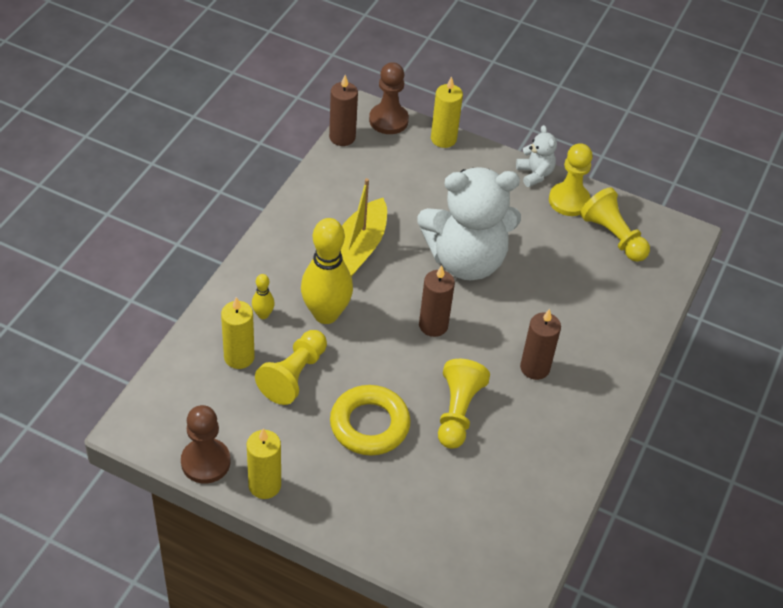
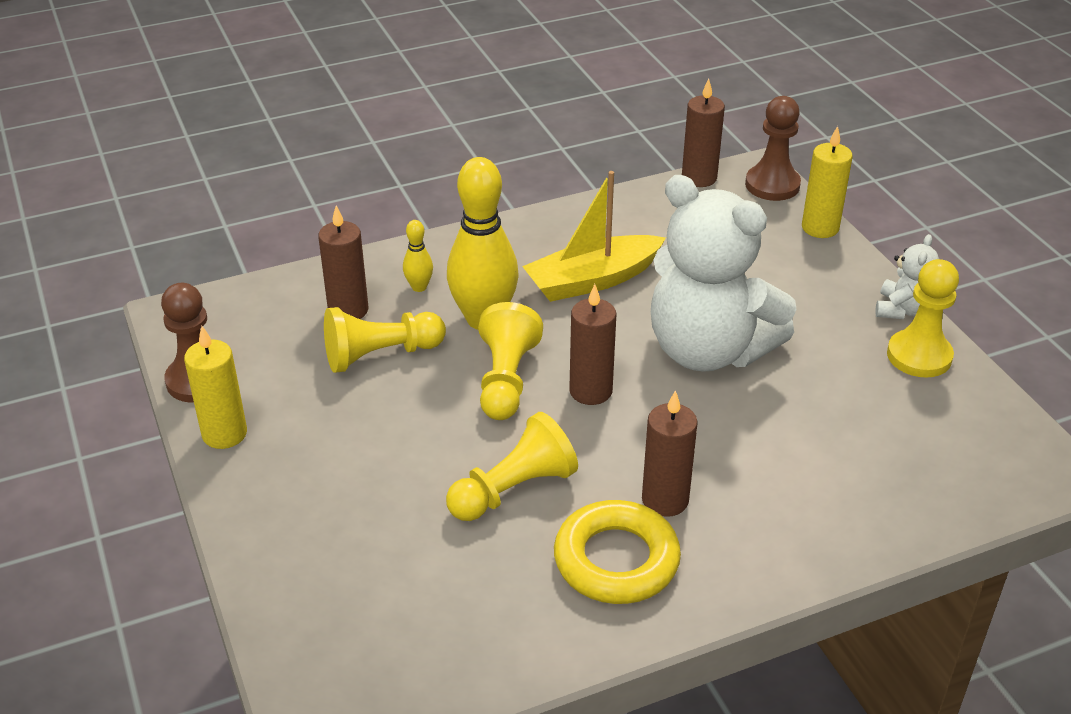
camera: 45 degrees right, 10 degrees down
(239, 357) = (348, 310): yellow candle -> brown candle
(369, 425) = (400, 444): yellow ring -> yellow ring (616, 560)
(613, 236) = (941, 420): yellow pawn -> yellow pawn (506, 380)

